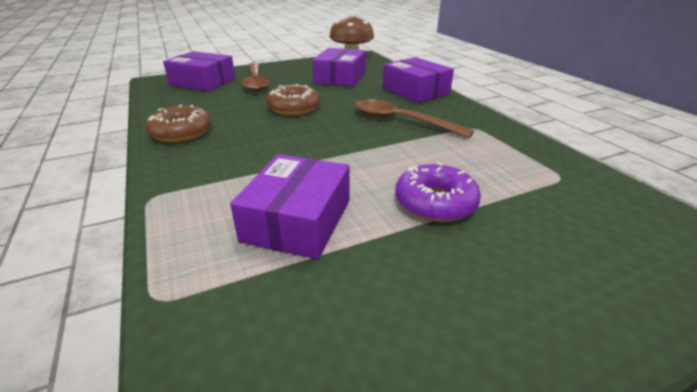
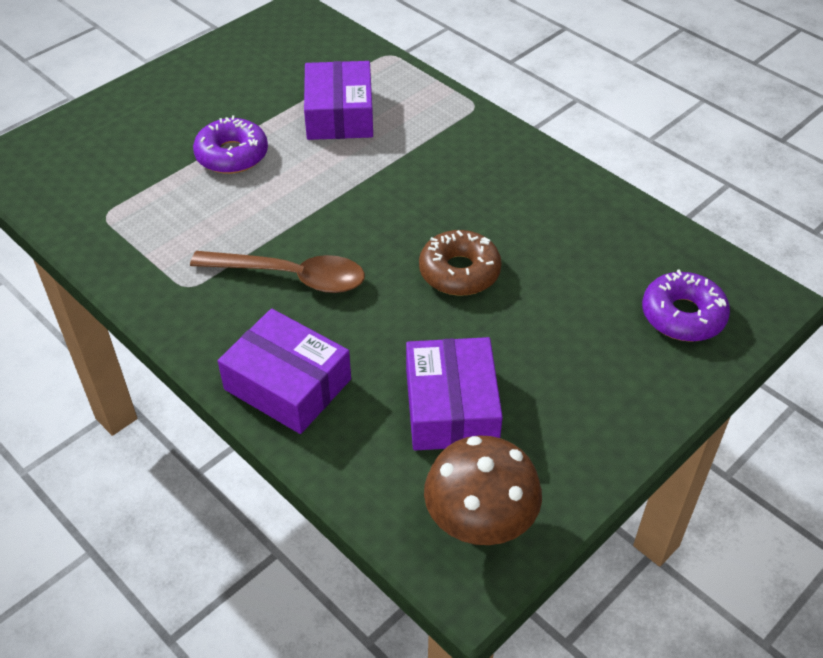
camera: 160 degrees right, 15 degrees up
(181, 132) = (550, 184): brown donut -> none
(203, 82) = (683, 315): purple box -> purple donut
(256, 82) = (591, 340): brown spoon -> none

